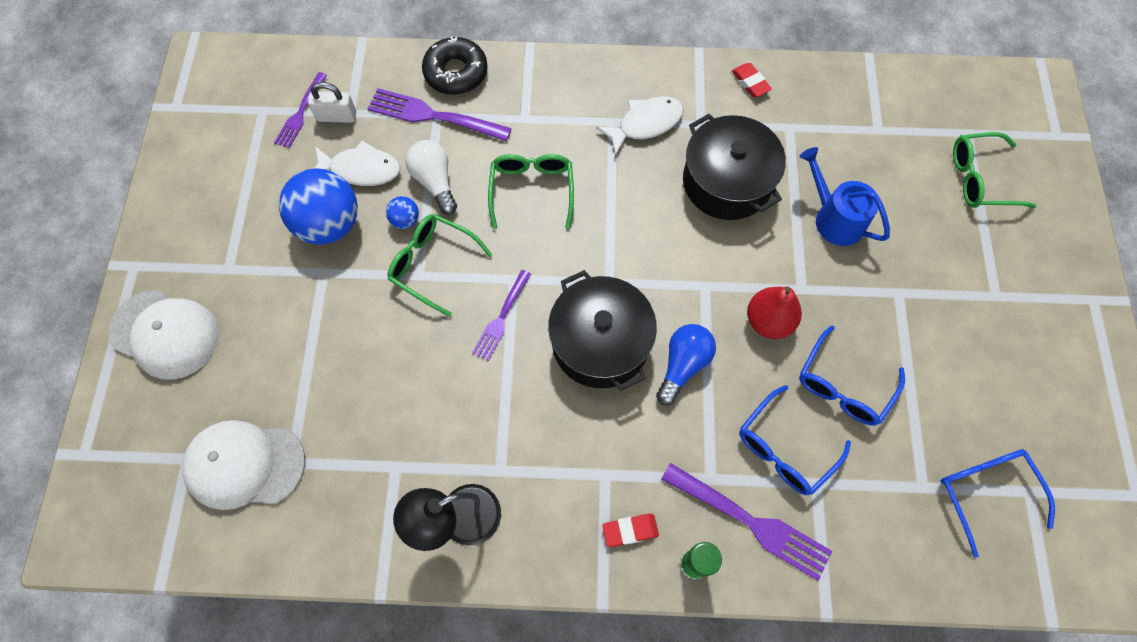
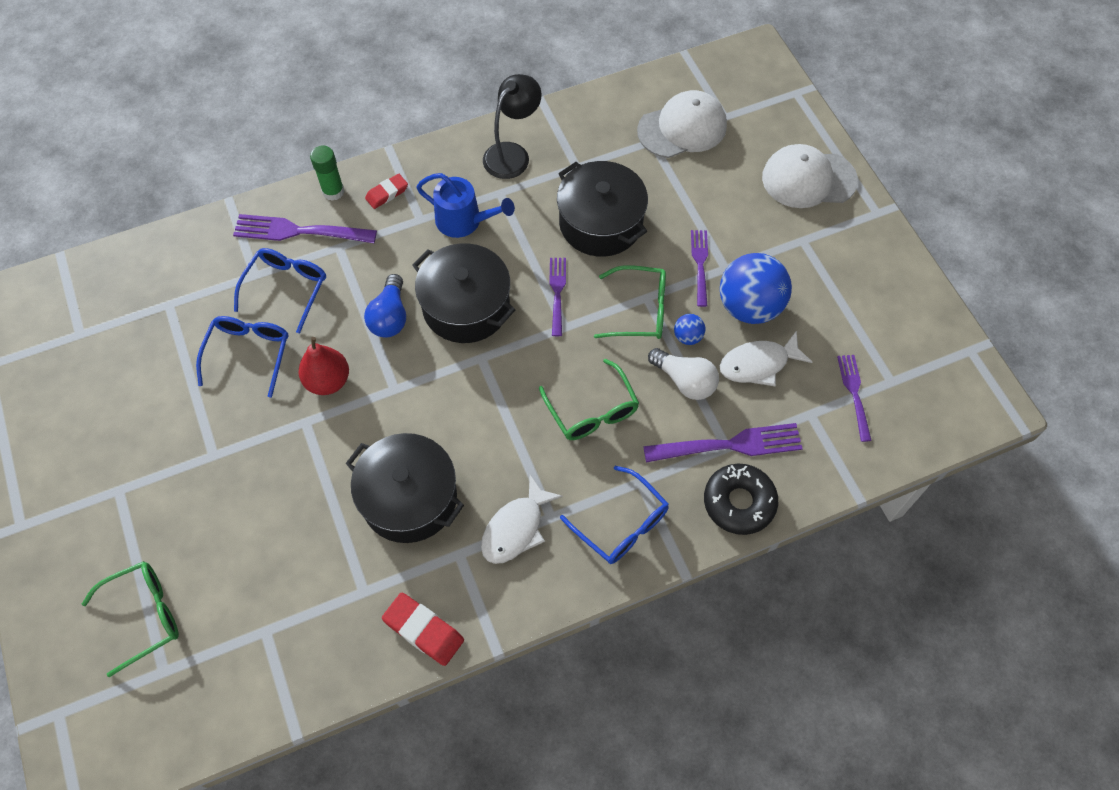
camera: 155 degrees right, 5 degrees down
(337, 116) = (818, 404): white padlock -> none
(344, 286) = (700, 265): none -> purple fork
(412, 379) = (600, 223): none -> black pot
(750, 82) = (423, 630): red eraser -> red eraser, size x1.53
(834, 218) = (291, 504): blue watering can -> blue watering can (464, 221)
(985, 491) = (117, 320): blue glasses -> blue glasses (622, 524)

